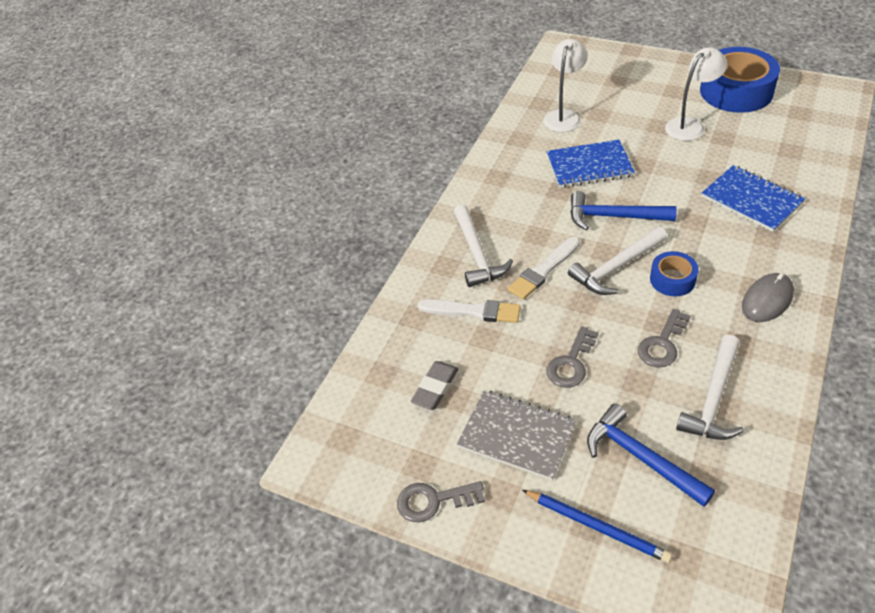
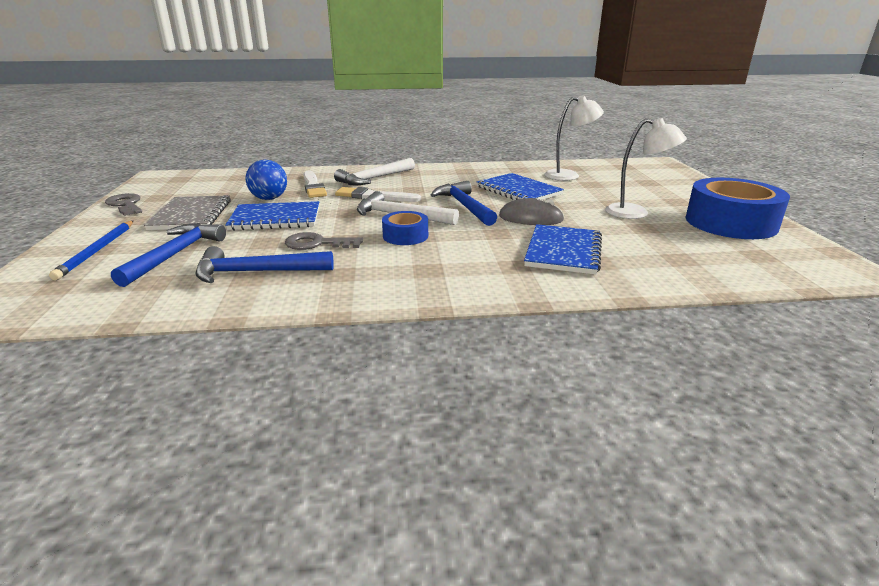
camera: 55 degrees right, 20 degrees down
(435, 388) = (231, 189): grey eraser -> none
(496, 358) = (269, 198): none -> blue ball
(571, 363) = (275, 218): grey key -> blue notebook
(713, 399) = (256, 272): white hammer -> blue hammer
(767, 300) = (414, 277): grey mouse -> grey mouse (530, 218)

